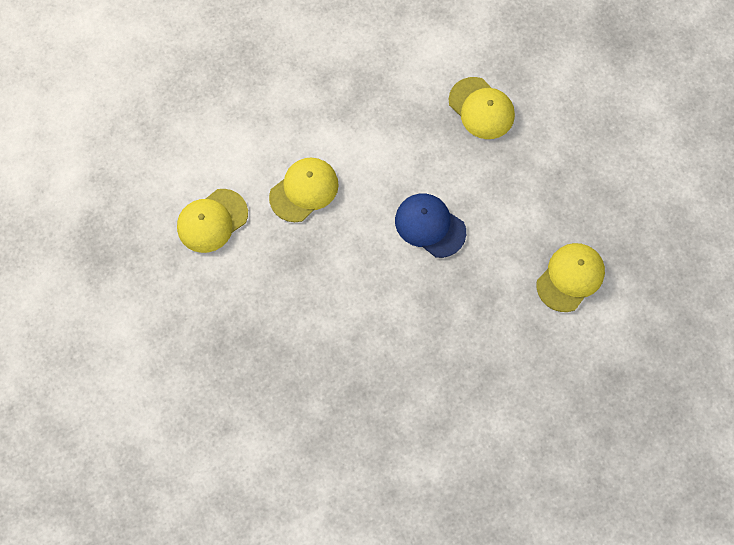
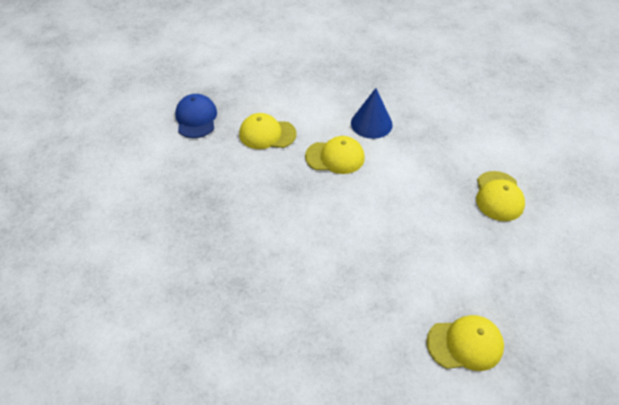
camera: 45 degrees right, 20 degrees down
(298, 120) = (371, 123): none -> blue cone
(430, 226) = (393, 232): blue cap -> blue cap (196, 118)

